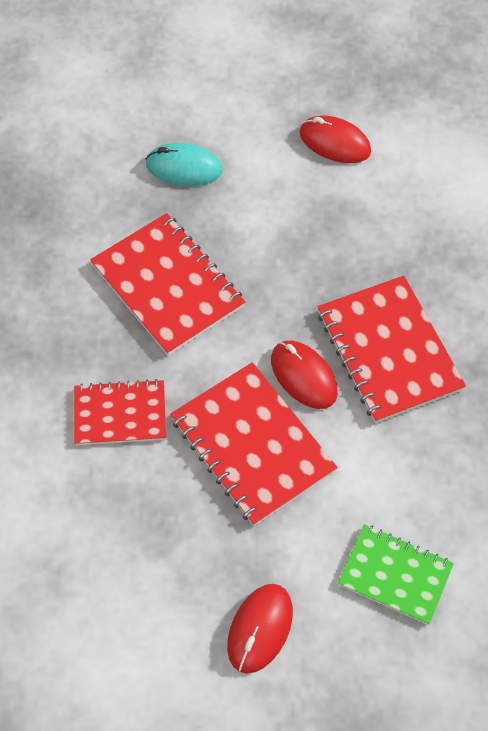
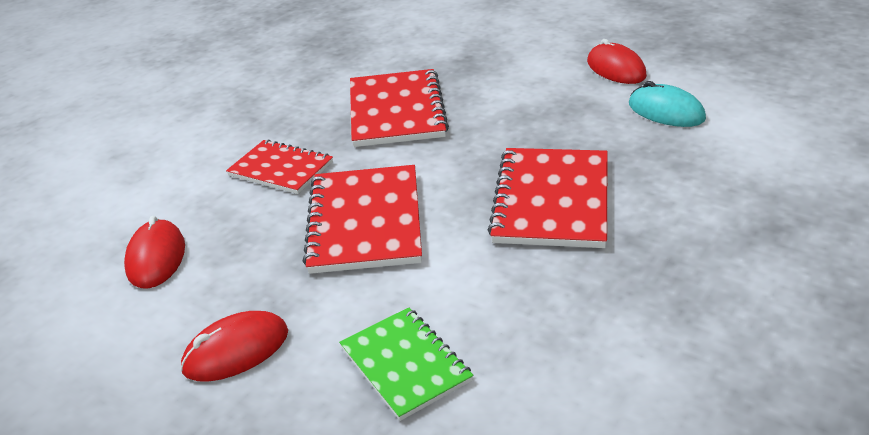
camera: 35 degrees right, 25 degrees down
(184, 167) = (475, 56): turquoise mouse -> turquoise mouse (666, 111)
(303, 376) = (455, 193): red mouse -> red mouse (156, 258)

